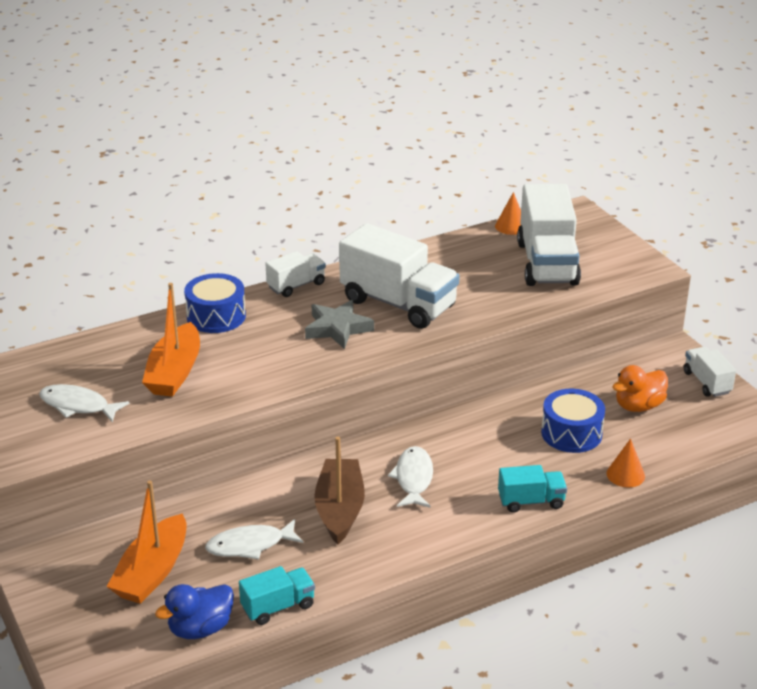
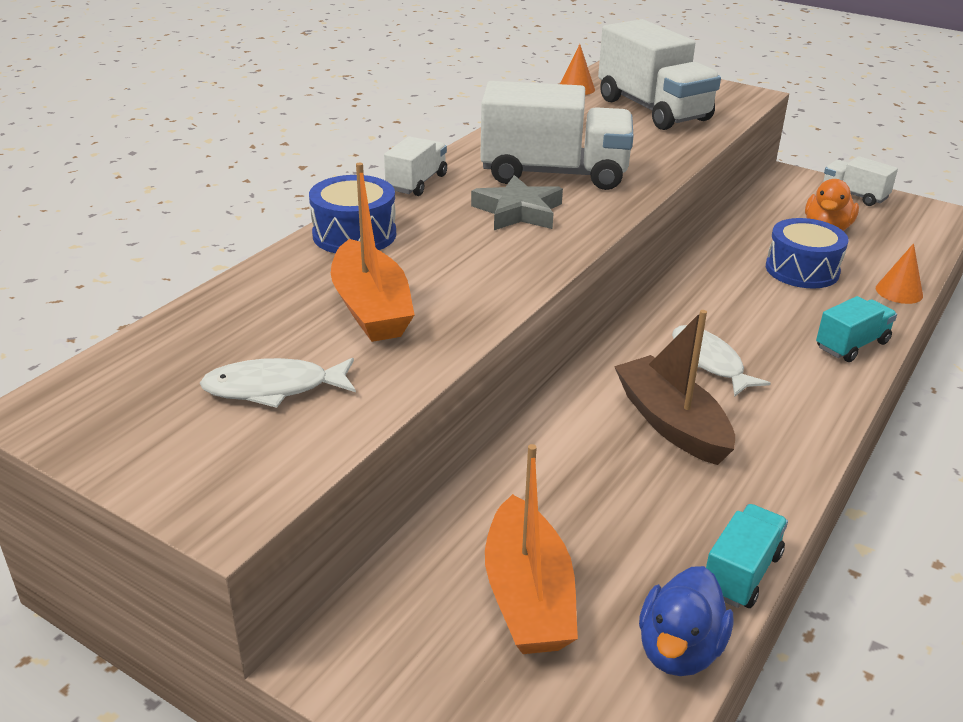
camera: 30 degrees left, 0 degrees up
(250, 545) = (616, 507): white fish -> none

